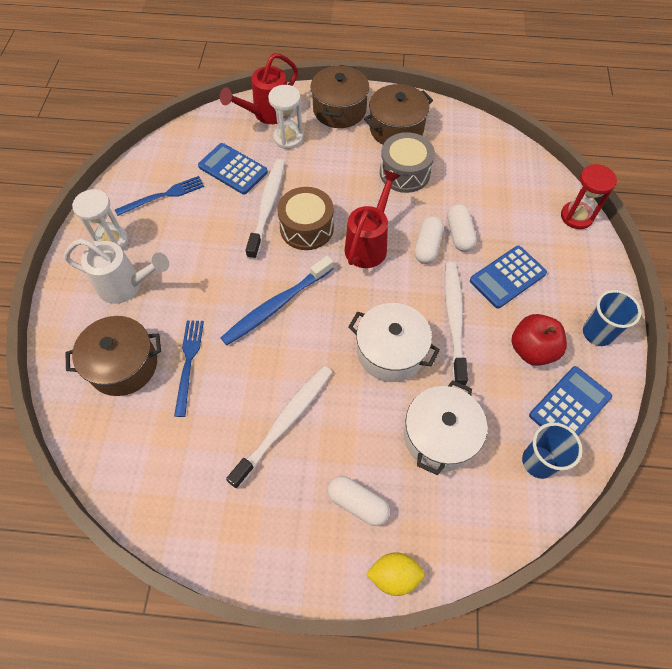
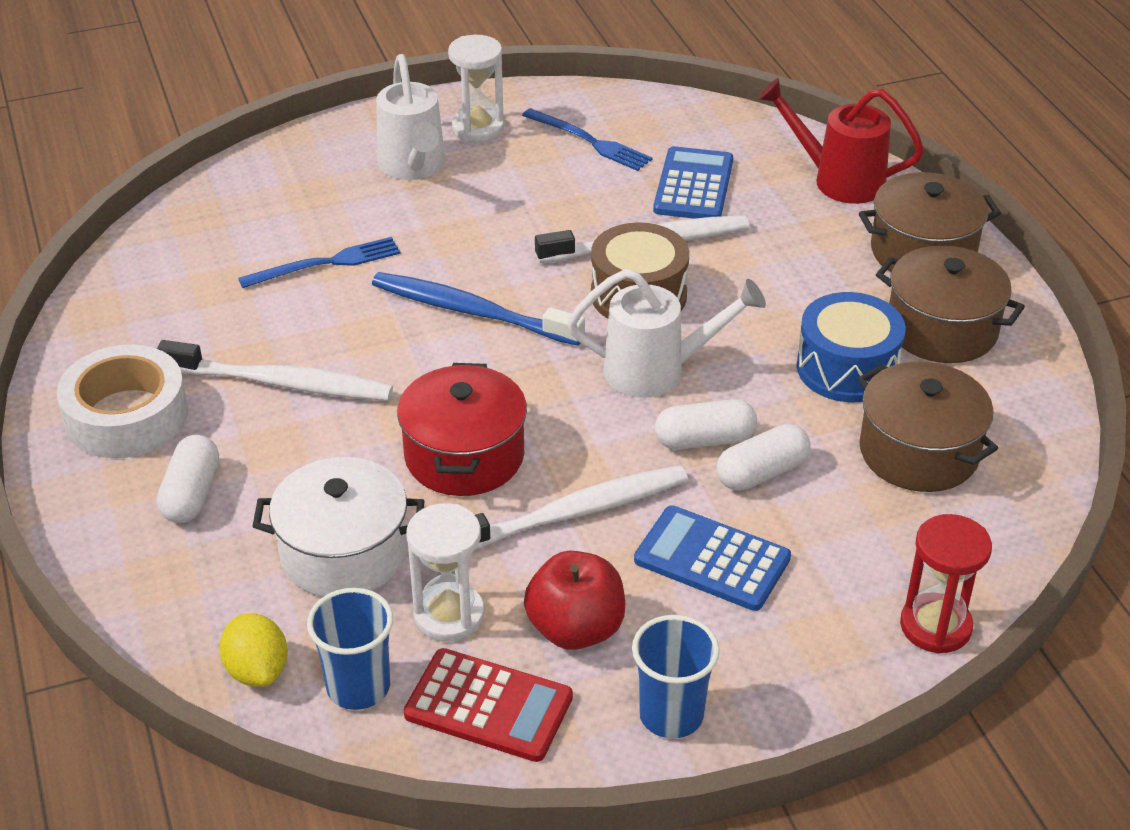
camera: 65 degrees right, 20 degrees down
(123, 365) = (290, 211): brown pot -> brown pot (919, 452)
(269, 522) = (126, 416): none -> white tape
(288, 138) = (807, 218): white hourglass -> white hourglass (449, 615)
(368, 244) = (656, 371): red watering can -> white watering can
(390, 352) = (464, 456): white pot -> red pot
(394, 575) = (98, 563): yellow lemon -> yellow lemon (257, 670)
(405, 173) = (847, 368): grey drum -> blue drum
(569, 406) = (488, 706): blue calculator -> red calculator

